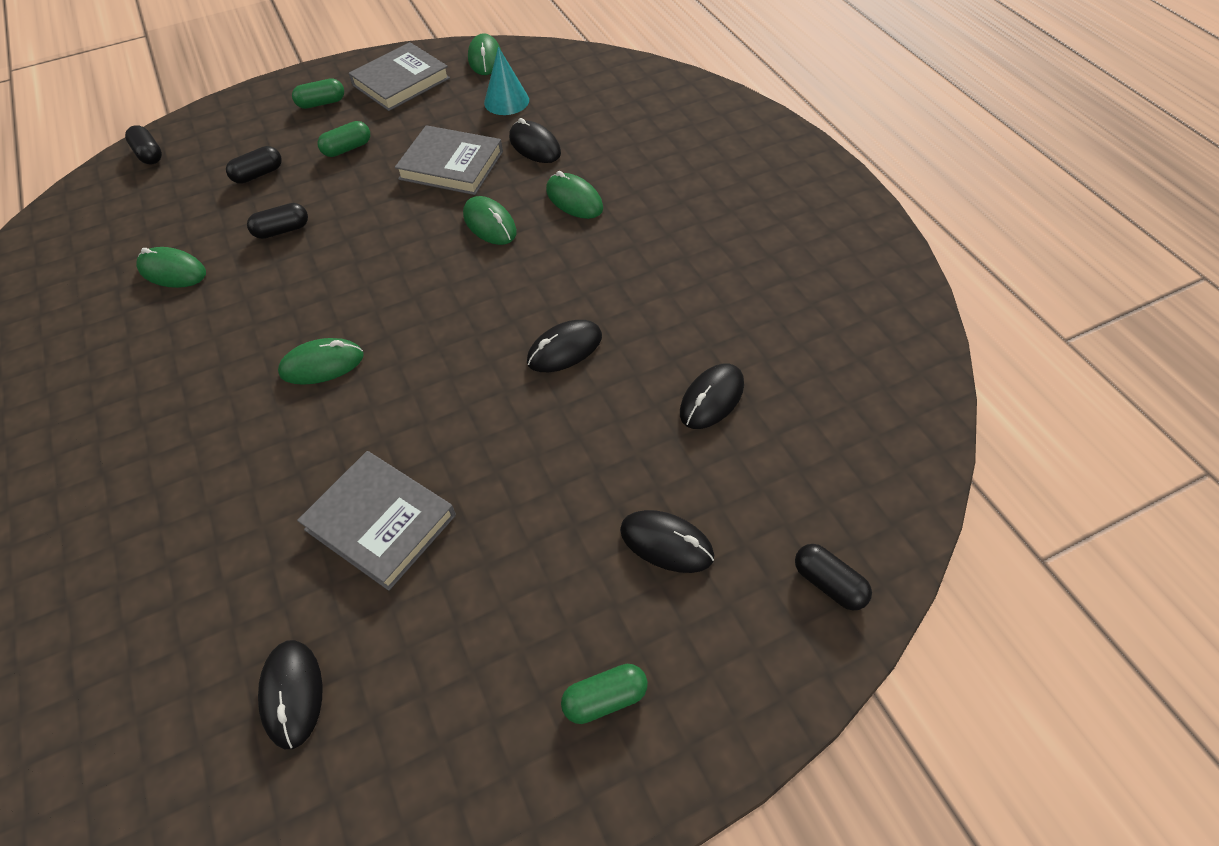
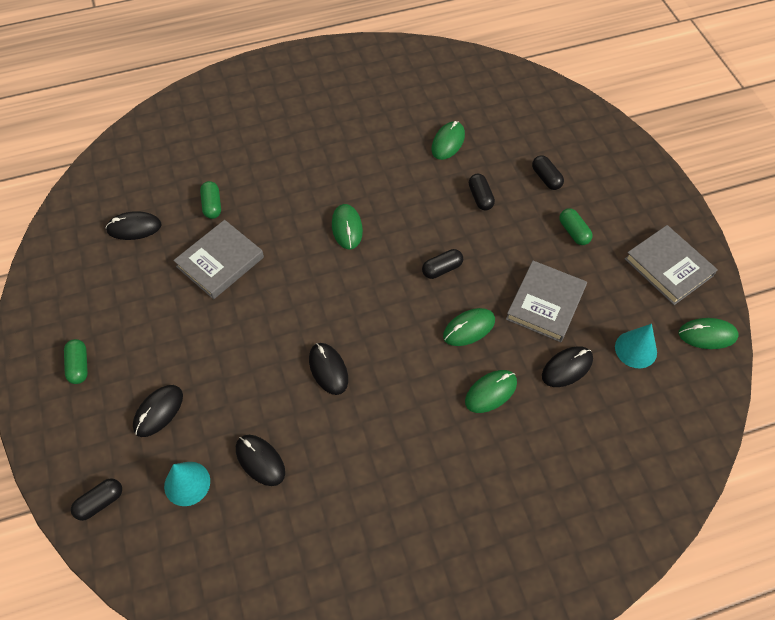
camera: 95 degrees right, 5 degrees up
(149, 154) = (576, 112): black capsule -> black capsule (442, 269)
(321, 103) = (637, 212): green capsule -> green capsule (212, 205)
(767, 476) = (187, 483): none -> turquoise cone

